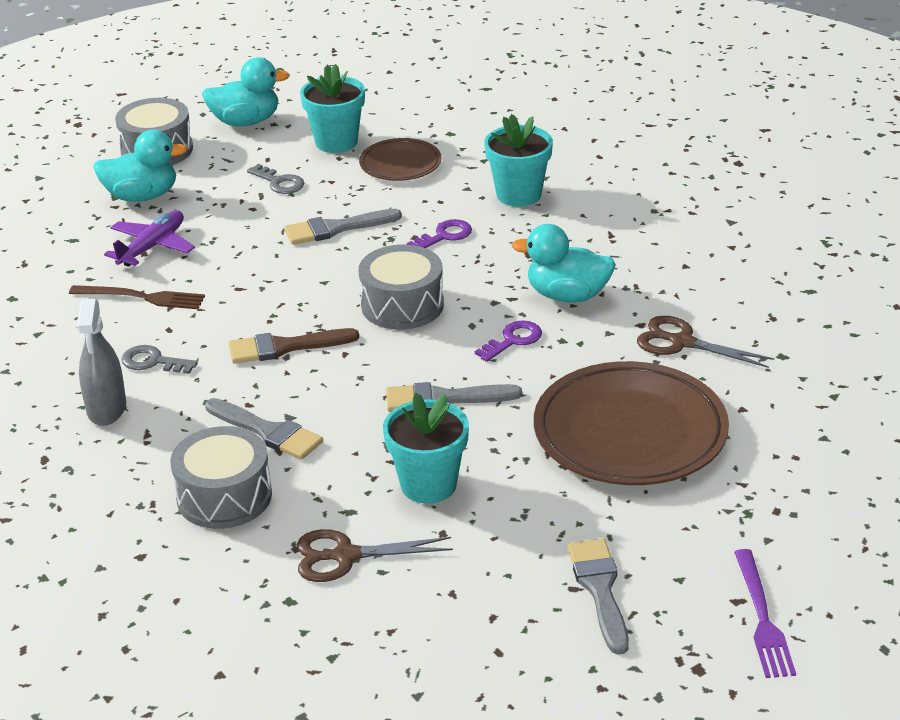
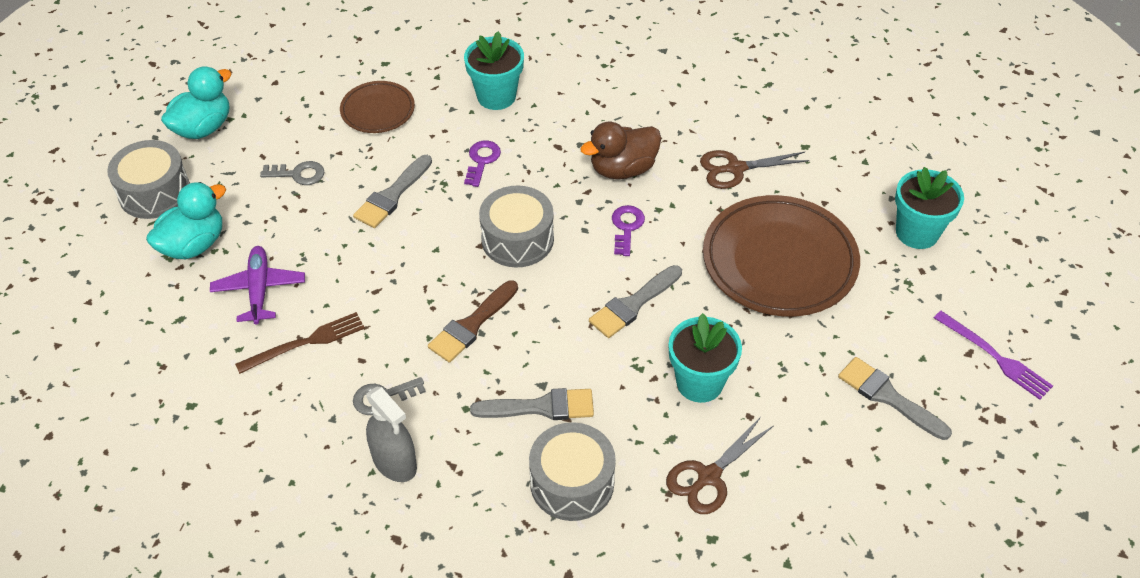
camera: 40 degrees left, 15 degrees up
(336, 142) = (303, 113): turquoise flower pot -> turquoise flower pot (917, 232)
(567, 295) = (622, 169): turquoise duck -> brown duck

